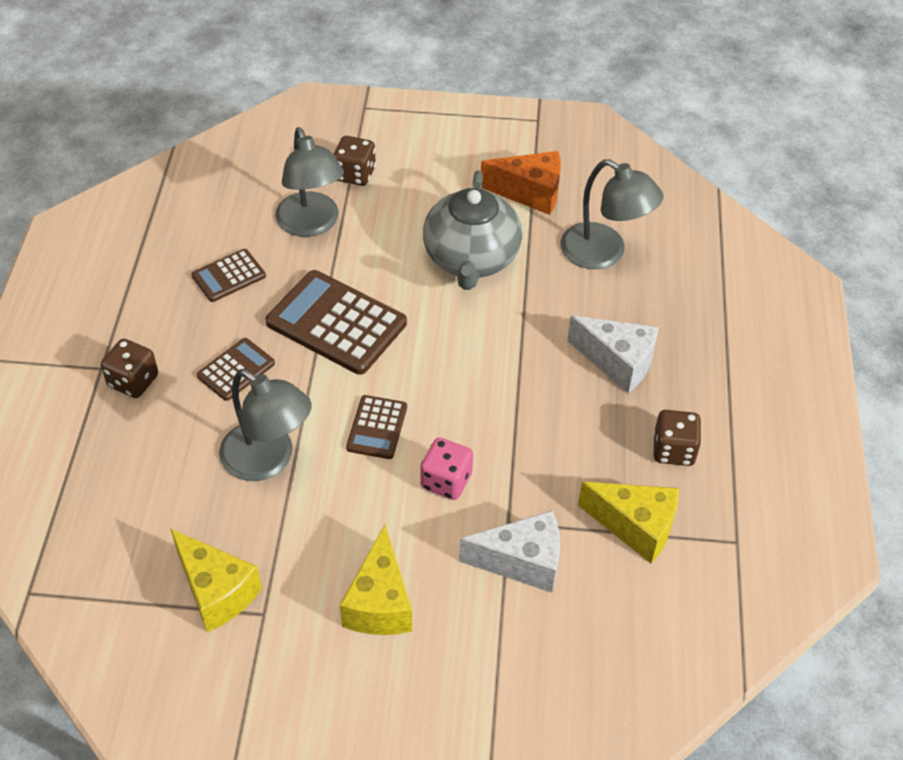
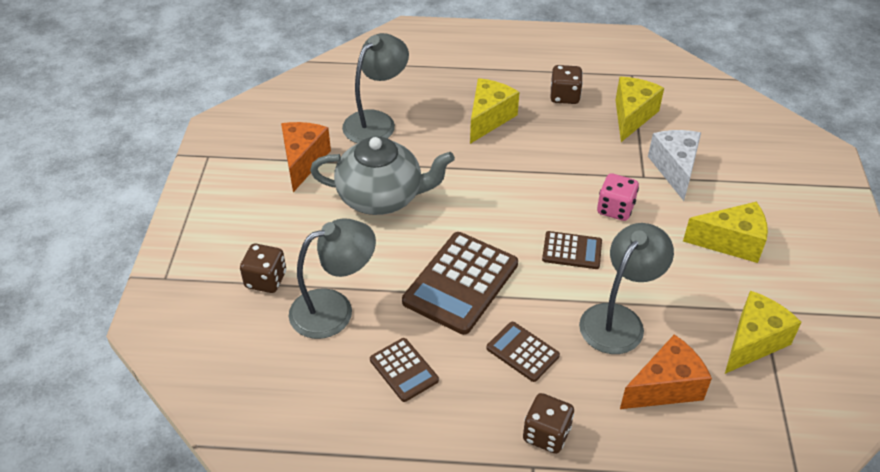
camera: 90 degrees left, 5 degrees down
(169, 490) = (665, 387): none -> orange cheese
(617, 362) = (489, 119): white cheese -> yellow cheese

